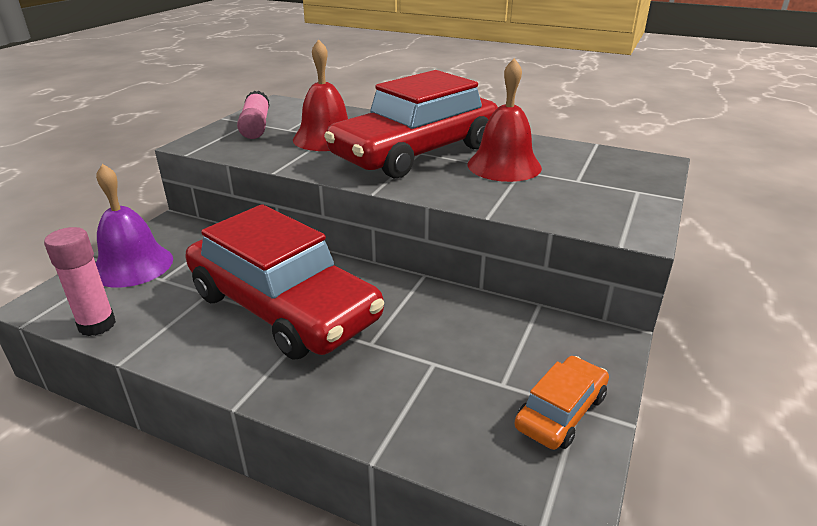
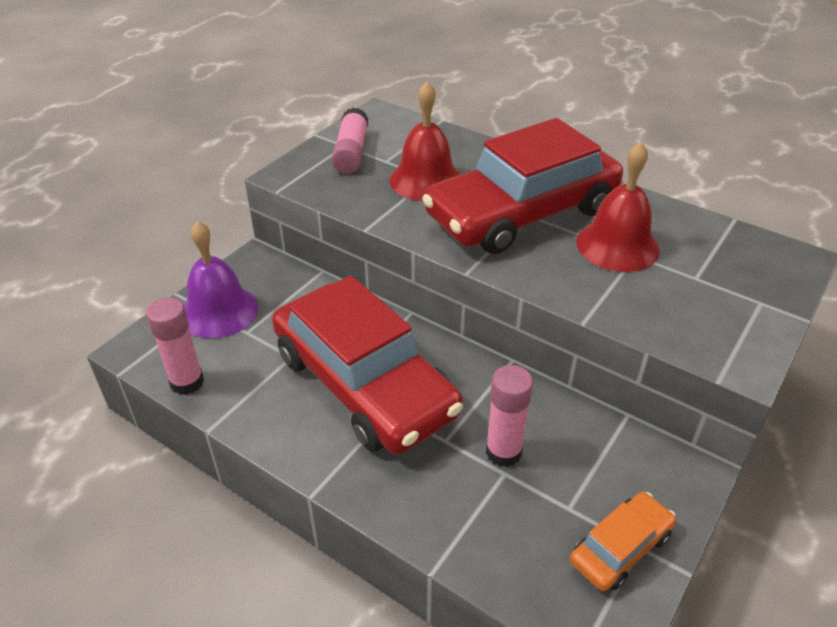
camera: 10 degrees right, 10 degrees up
(429, 346) = (503, 452): none -> pink glue stick

